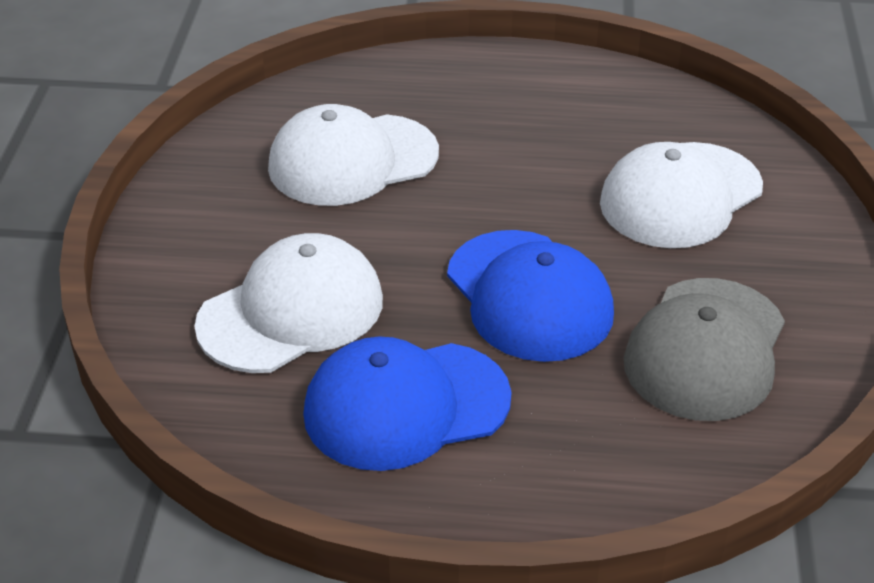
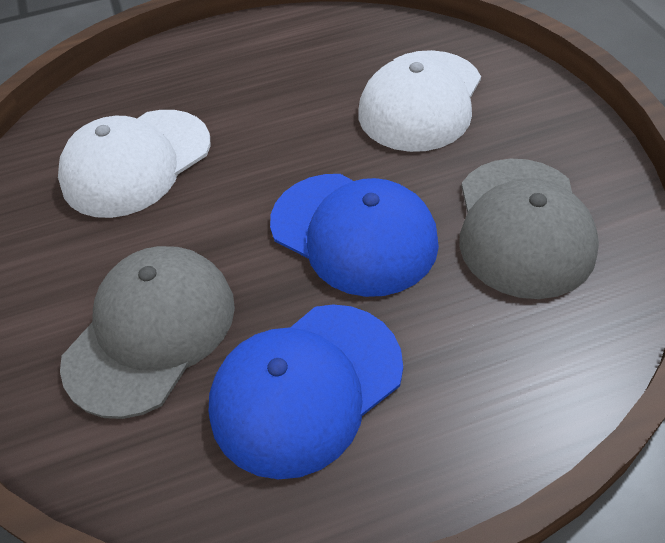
camera: 20 degrees left, 10 degrees up
(291, 312) = (151, 332): white cap -> grey cap

